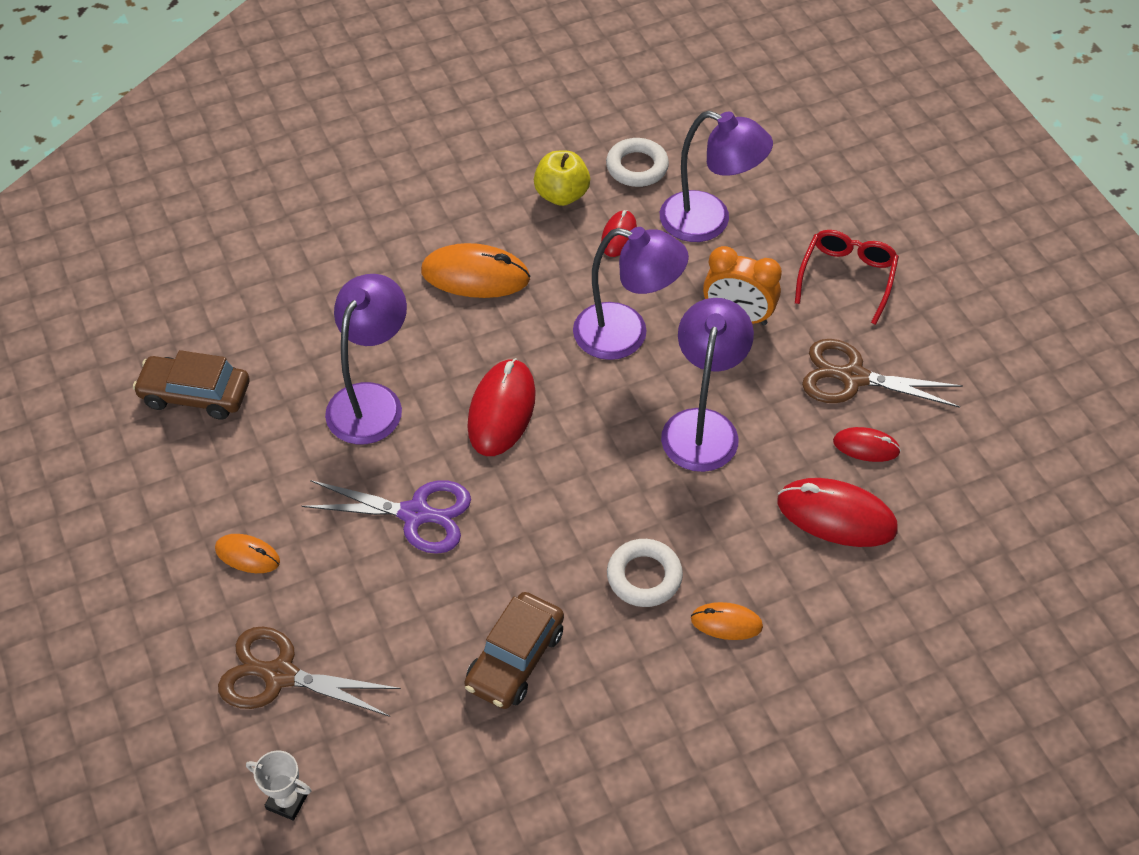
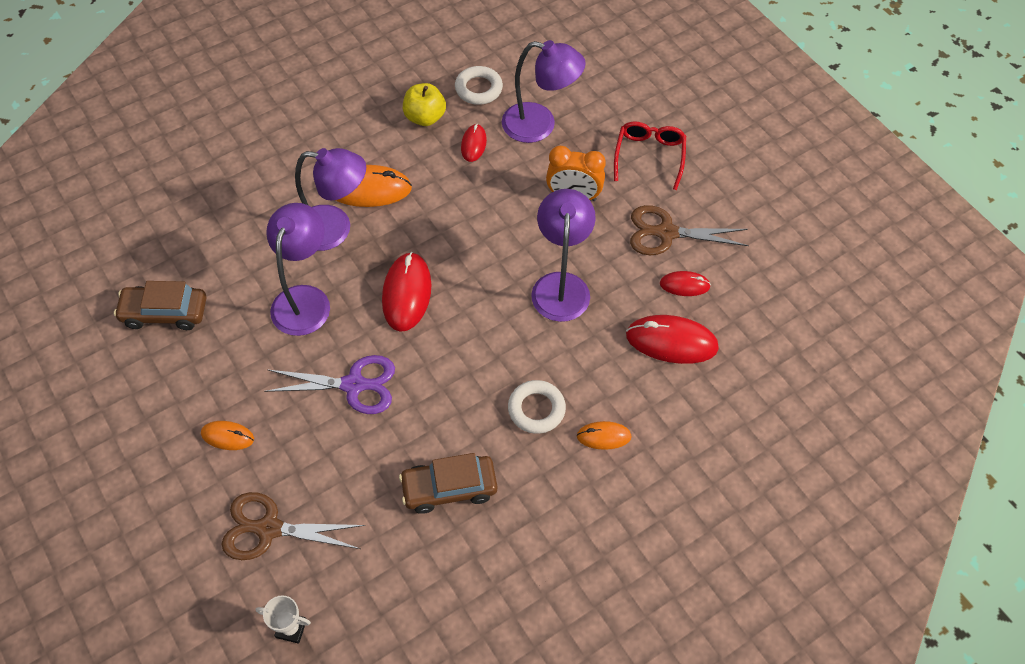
camera: 10 degrees left, 5 degrees up
(515, 659) = (449, 488): brown car -> brown car turned 60 degrees clockwise
(626, 335) = (492, 222): purple lamp -> purple lamp (335, 229)

